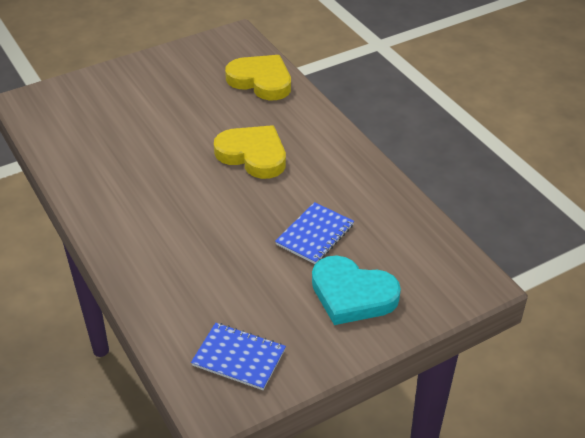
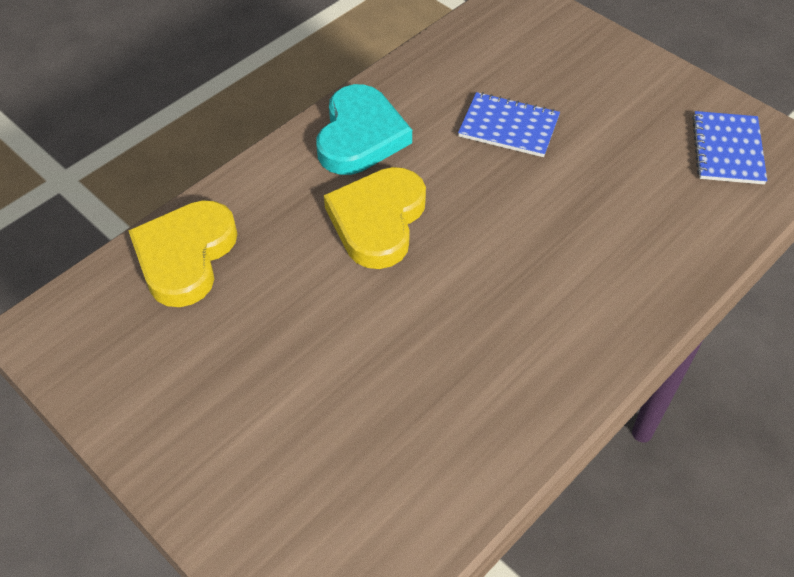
camera: 105 degrees left, 10 degrees up
(352, 294) = (586, 80): turquoise heart -> turquoise heart (360, 136)

